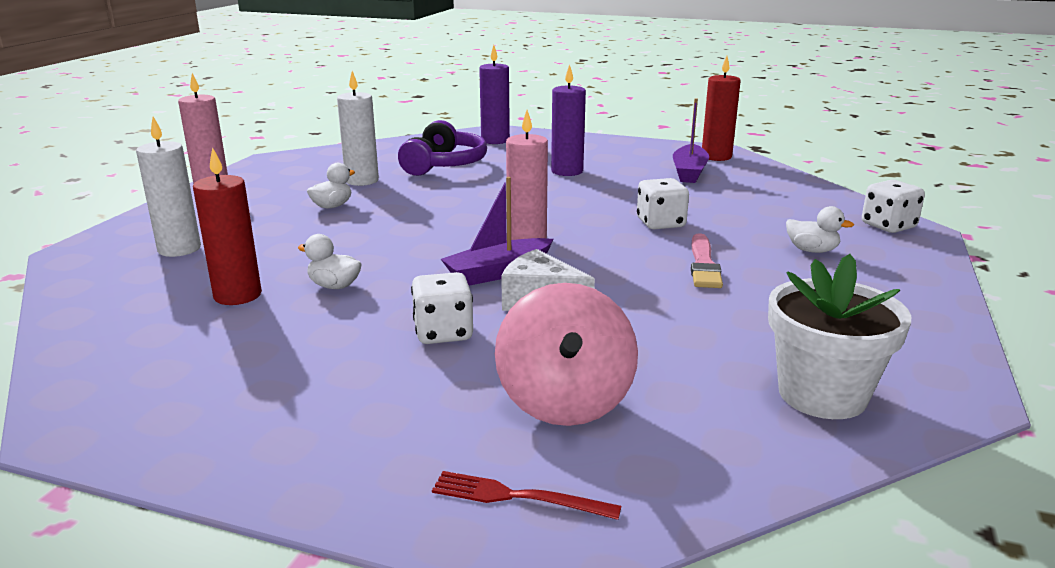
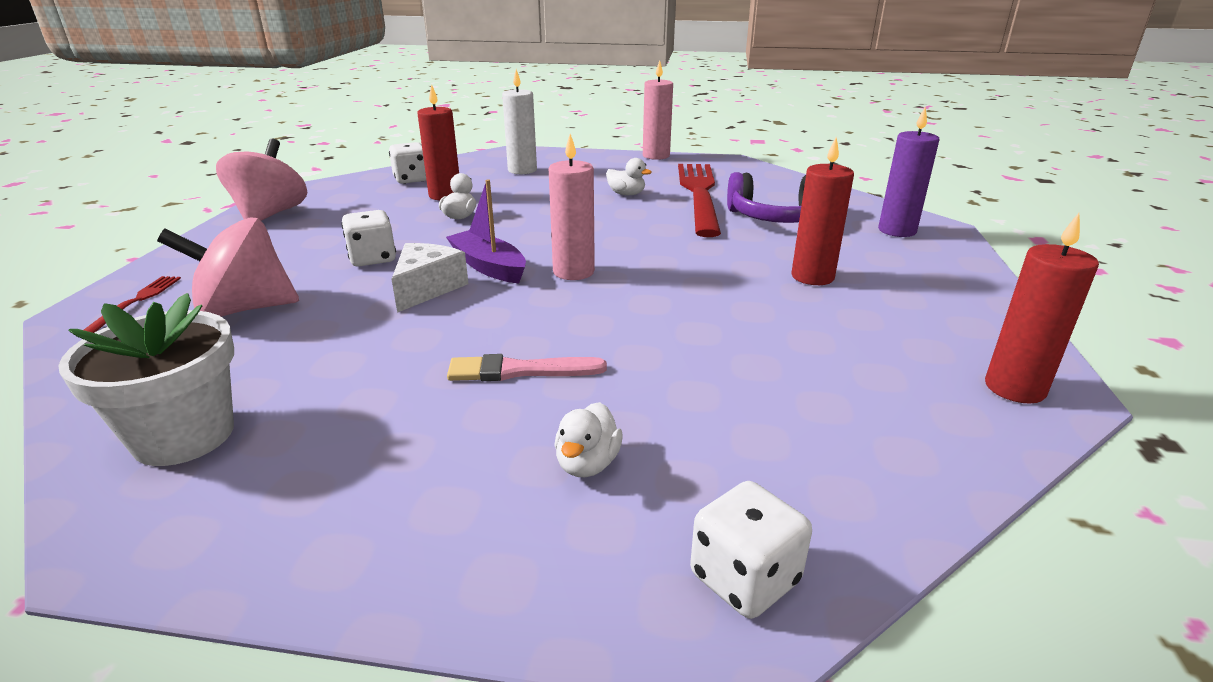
camera: 80 degrees right, 5 degrees up
(192, 431) = (270, 214): none -> pink spinning top
(362, 181) = (699, 194): white candle -> red fork
(567, 171) = (812, 277): purple candle -> red candle
(660, 223) = (651, 341): white dice -> white dice (411, 179)
(689, 172) = (893, 362): purple boat -> none

